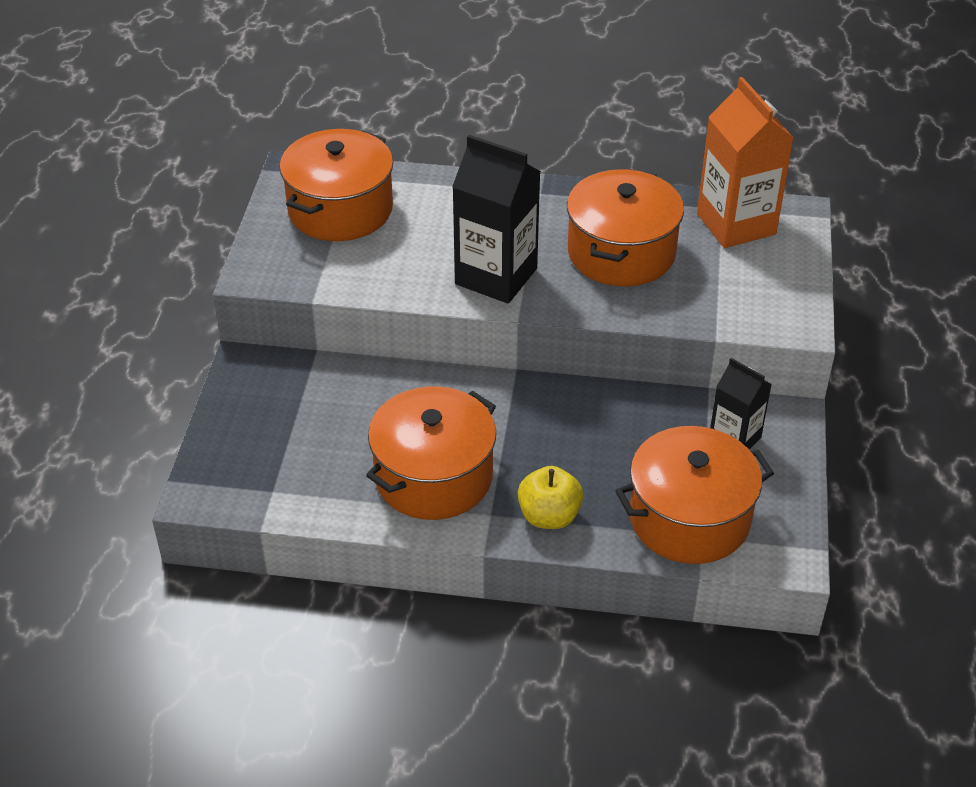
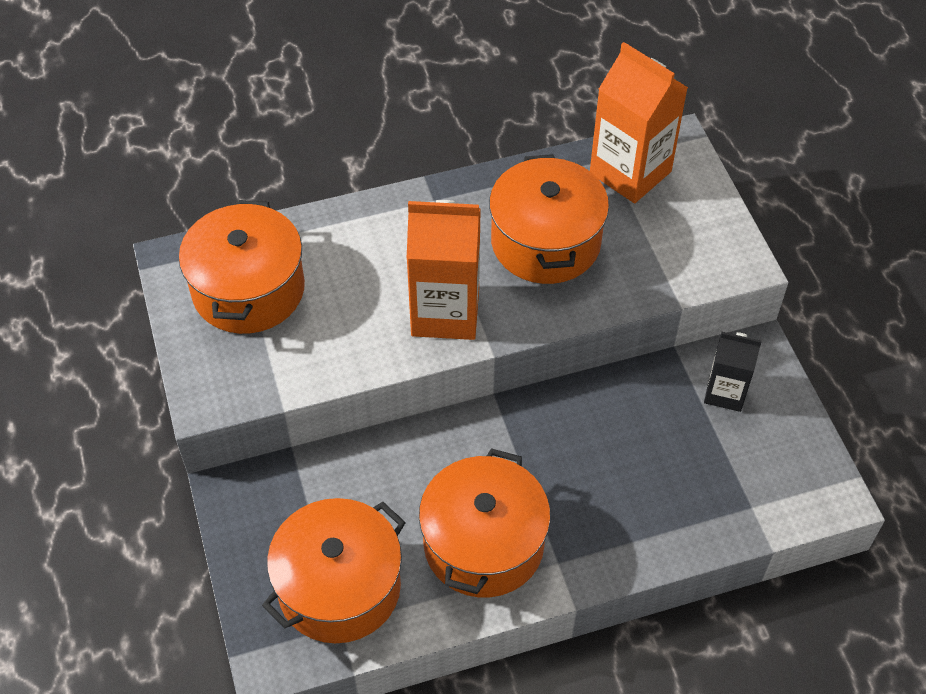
camera: 25 degrees left, 10 degrees up
(496, 276) = (445, 312): black carton -> orange carton
(549, 516) = (611, 542): yellow apple -> none
(689, 518) = (731, 492): orange pot -> orange pot (339, 587)

